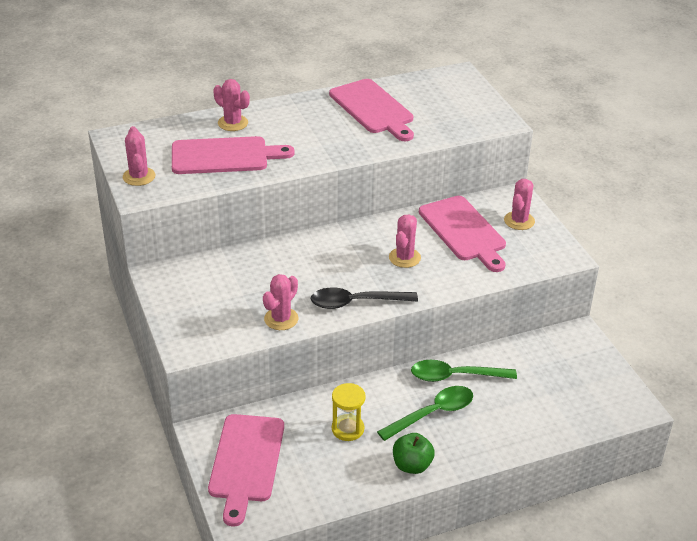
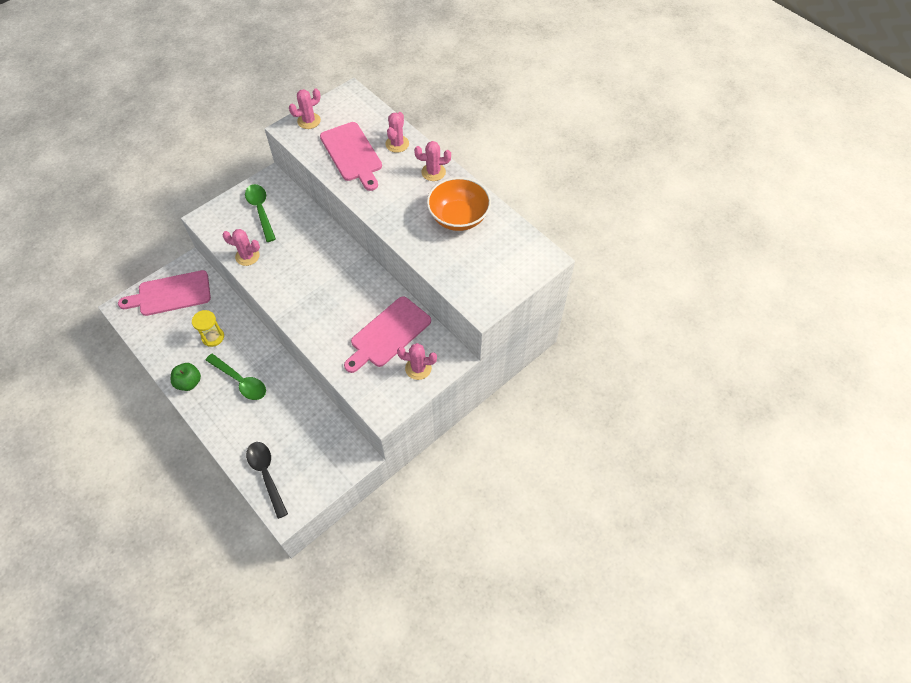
camera: 70 degrees right, 20 degrees up
(356, 302) = (278, 292): black spoon -> black spoon (266, 475)
(373, 109) = (458, 217): pink cutting board -> orange bowl
(404, 258) = (340, 305): pink cactus -> pink cactus (433, 172)
(456, 376) = (283, 385): green spoon -> green spoon (261, 211)

